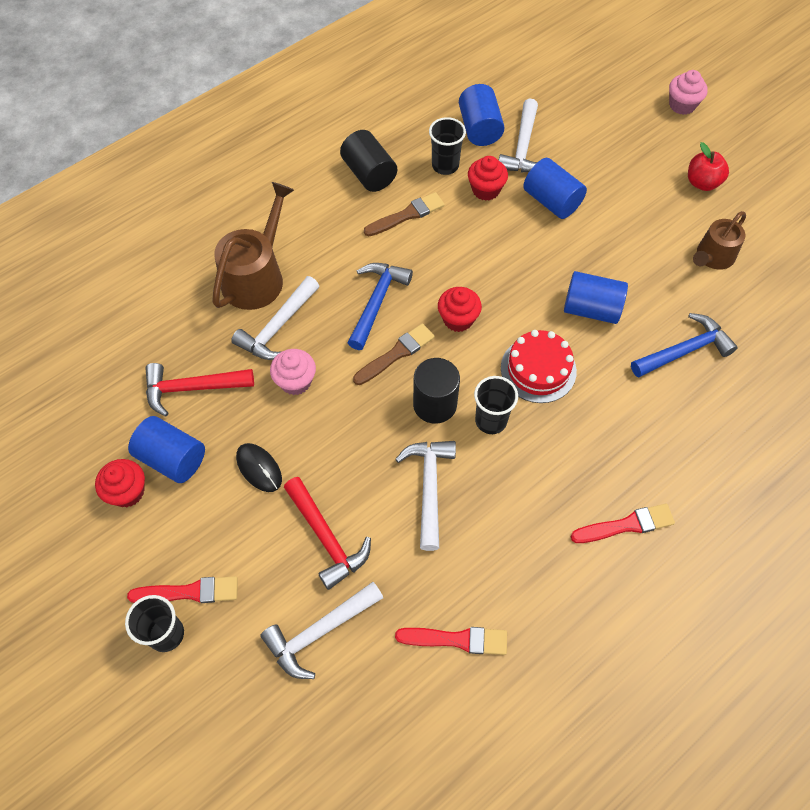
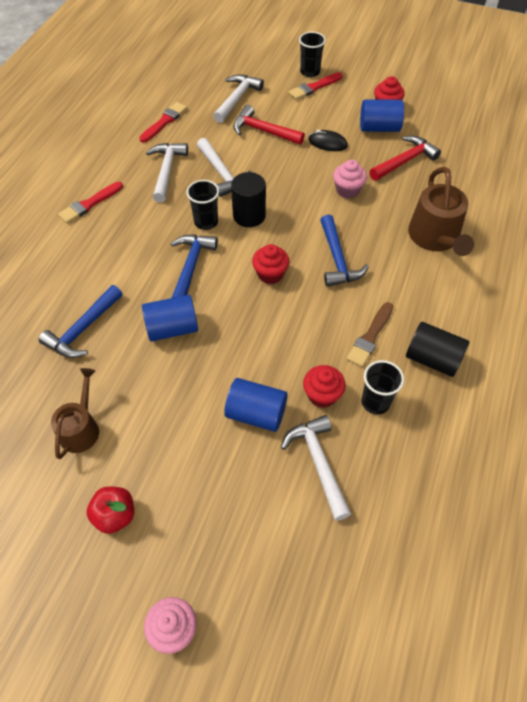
camera: 150 degrees right, 5 degrees down
(278, 327) = (388, 214): white hammer -> white hammer (167, 170)
(396, 354) = (297, 233): brown brush -> none
(457, 639) = (164, 122): red brush -> red brush turned 150 degrees clockwise
(479, 128) = (374, 463): blue cylinder -> none
(538, 369) = (191, 266): red cake -> blue hammer

